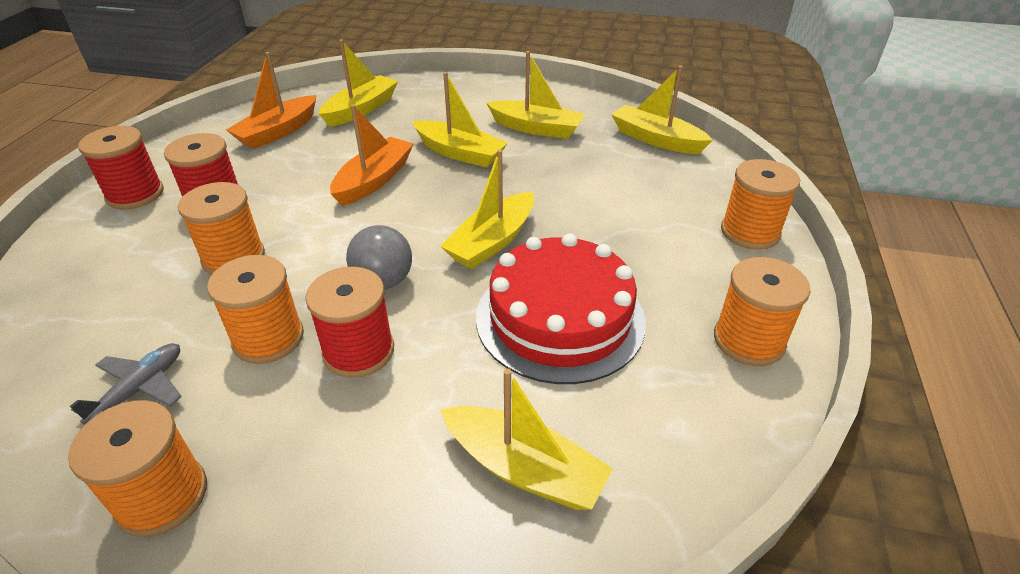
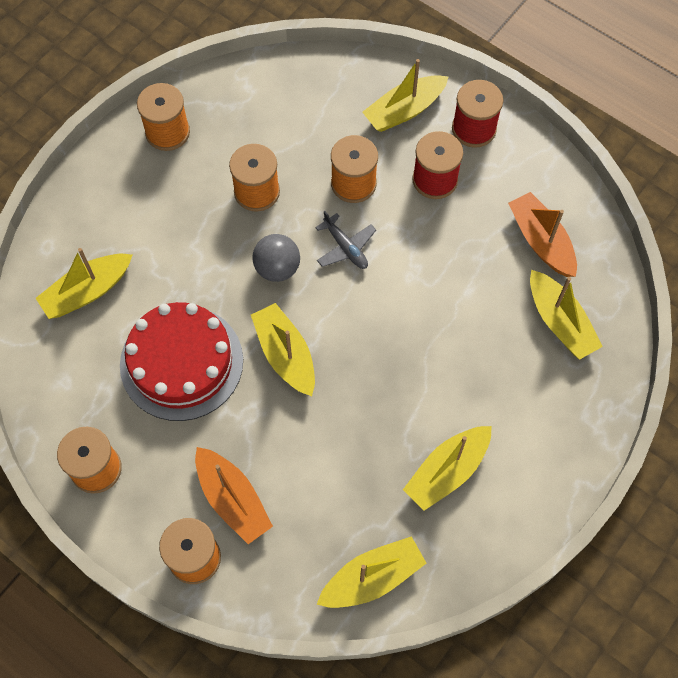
camera: 115 degrees right, 25 degrees up
(140, 389) = (249, 126): grey plane -> grey plane (345, 247)
(358, 351) = (218, 237): red spool -> none
(374, 180) = (416, 298): orange boat -> orange boat (232, 499)
(459, 153) = (431, 381): yellow boat -> yellow boat (404, 110)

